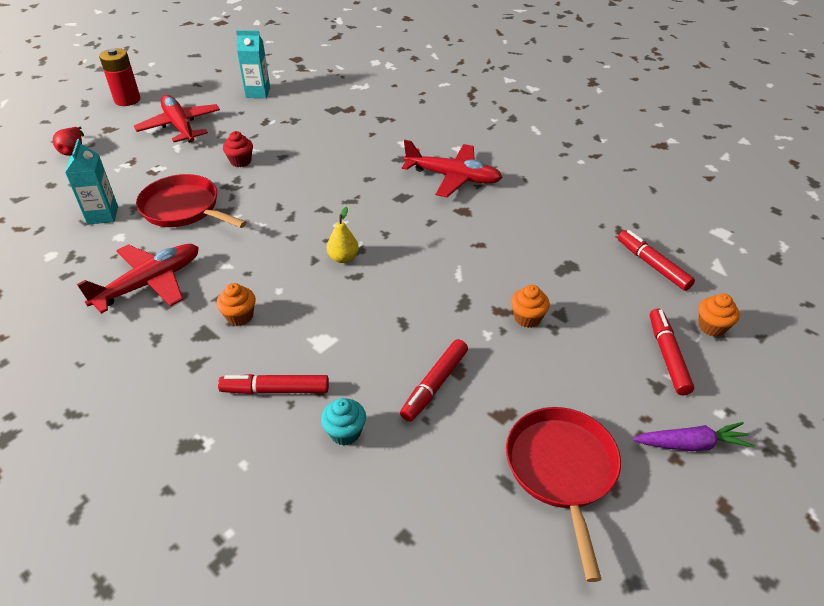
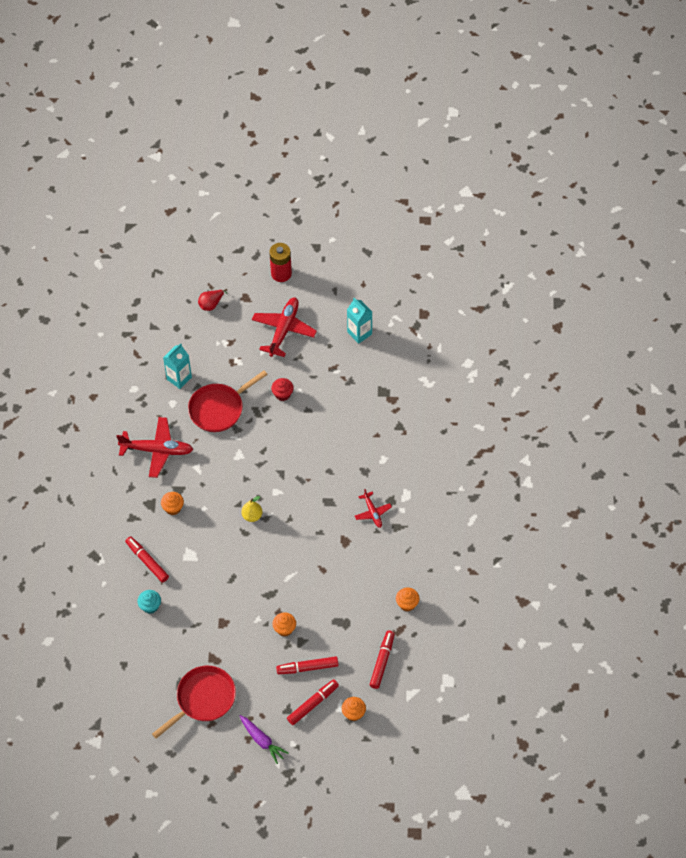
camera: 50 degrees right, 15 degrees up
(184, 208) = (219, 409): red pan -> red pan turned 120 degrees counterclockwise
(435, 385) = (206, 620): red marker -> red marker (307, 668)
(453, 177) = (372, 512): red plane -> red plane, size x0.55
(591, 210) = (407, 604): none -> orange cupcake

